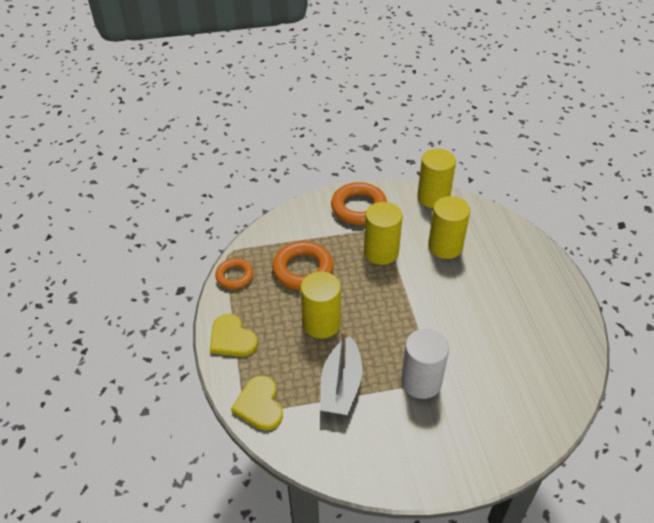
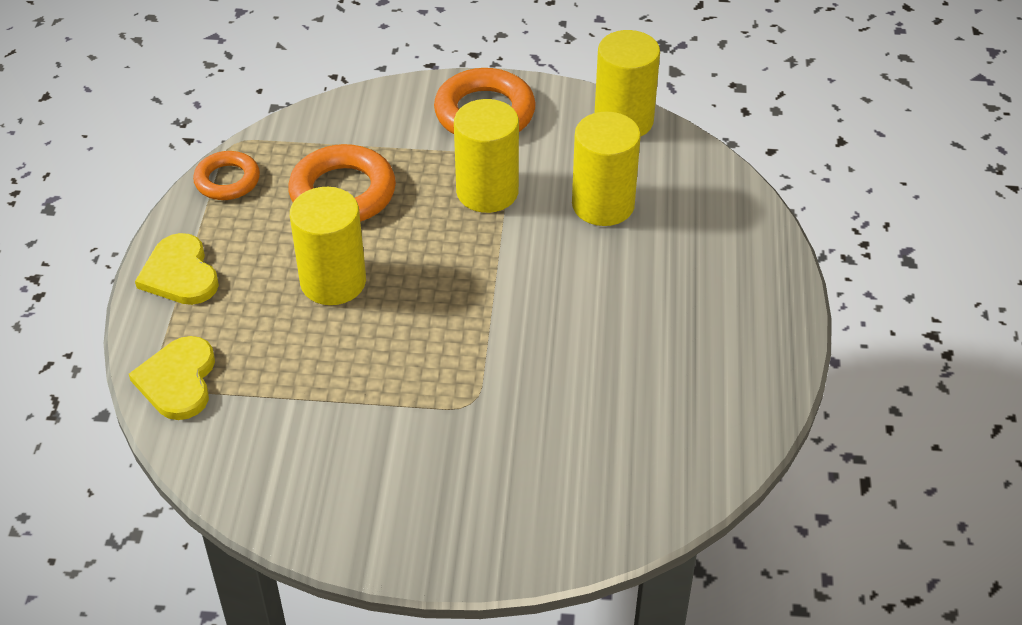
camera: 15 degrees right, 0 degrees up
(341, 386) = (319, 382): grey boat -> none
(421, 381) = (453, 405): white cylinder -> none

